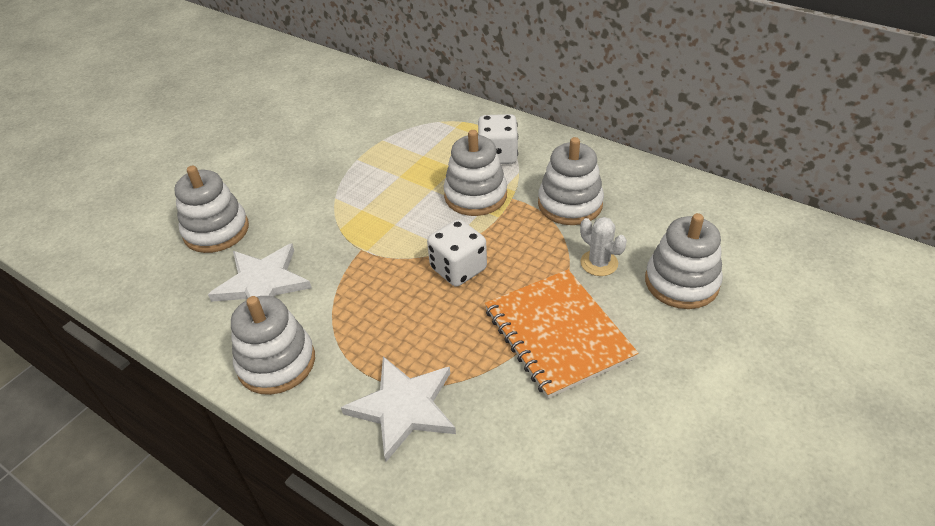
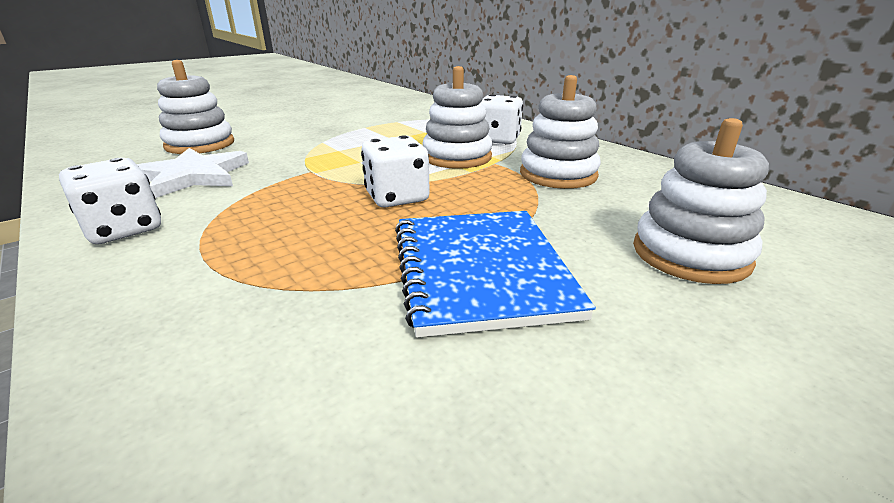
camera: 15 degrees right, 15 degrees down
(276, 362) = (124, 229): white stacking toy -> white dice
(403, 408) = (206, 300): white star -> none
(557, 334) = (480, 270): orange notebook -> blue notebook
(599, 263) = (573, 219): white cactus -> none

